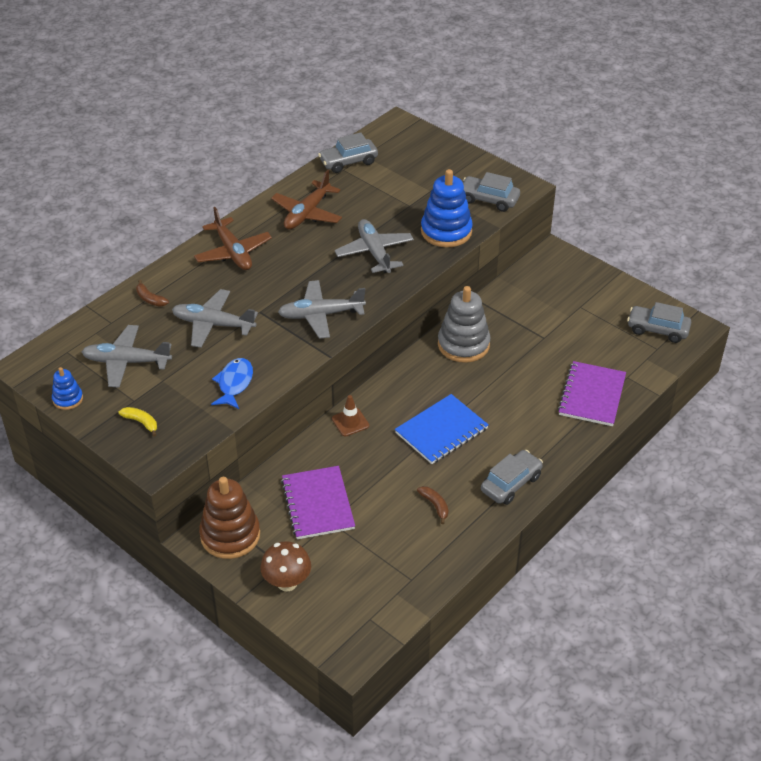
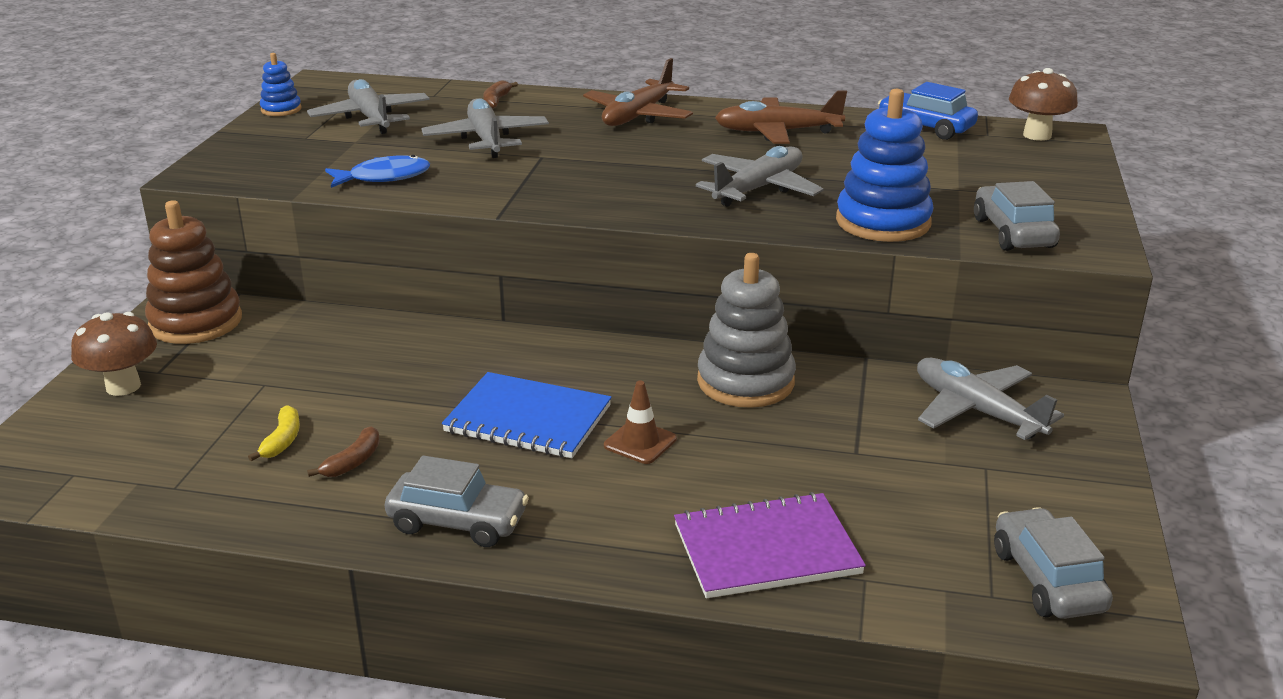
camera: 60 degrees right, 15 degrees down
(141, 422) = (268, 150): yellow banana -> yellow banana (282, 440)
(318, 504) = (293, 365): purple notebook -> none
(320, 315) = (578, 190): grey plane -> grey plane (976, 411)
(348, 162) = (925, 127): grey car -> blue car
(350, 422) = (480, 341): brown traffic cone -> brown traffic cone (640, 442)
(391, 134) = (1037, 135): none -> brown mushroom

